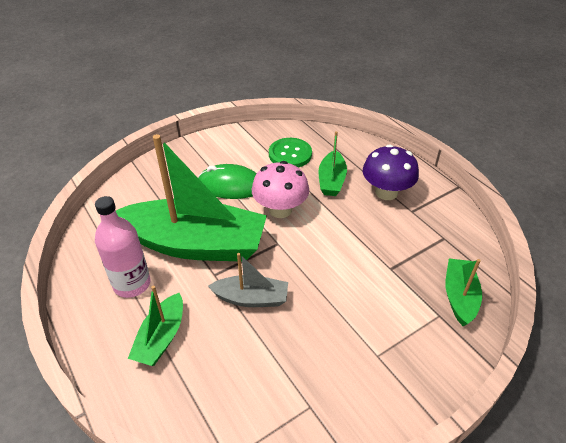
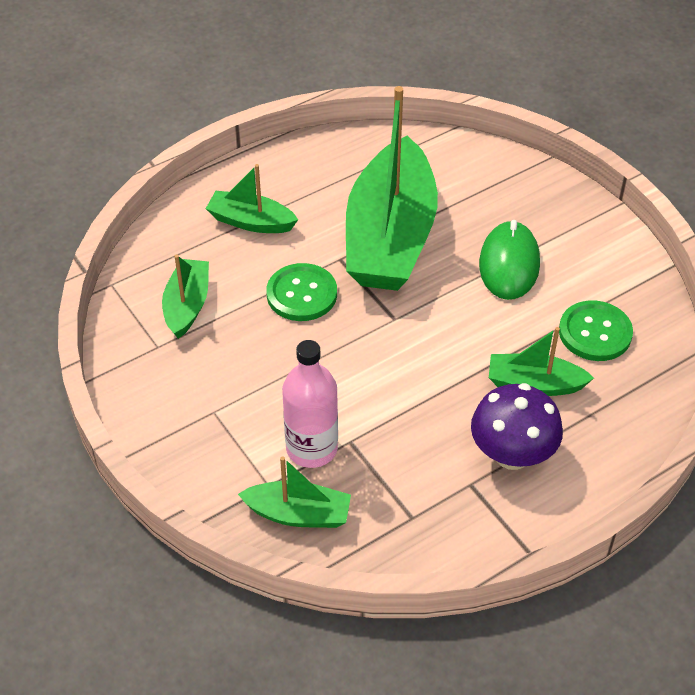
camera: 90 degrees right, 5 degrees up
(132, 284) = (325, 188): pink bottle -> pink bottle (311, 448)
(251, 298) = (302, 294): grey boat -> green button
(261, 384) = (187, 305): none -> green boat
(280, 210) = (461, 321): pink mushroom -> none

